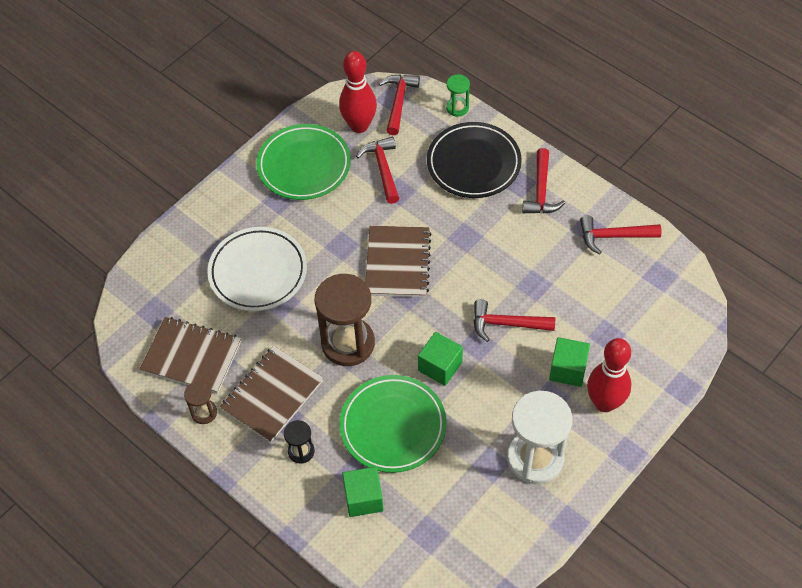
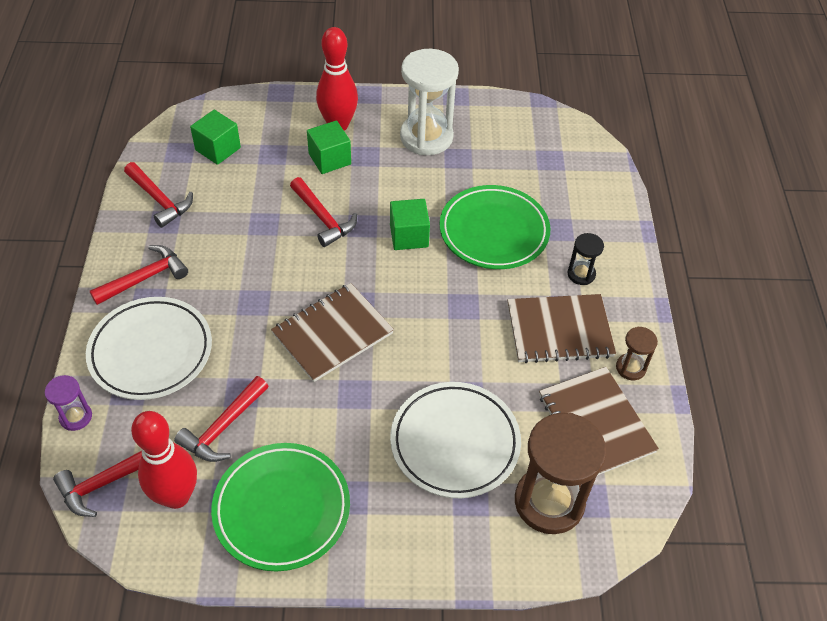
camera: 135 degrees left, 5 degrees down
(348, 343) = (453, 312): brown hourglass -> brown hourglass (549, 502)
(363, 498) = (569, 210): green cube -> green cube (218, 149)
(457, 108) = (76, 417): green hourglass -> purple hourglass
(473, 163) = (151, 351): black plate -> white plate

